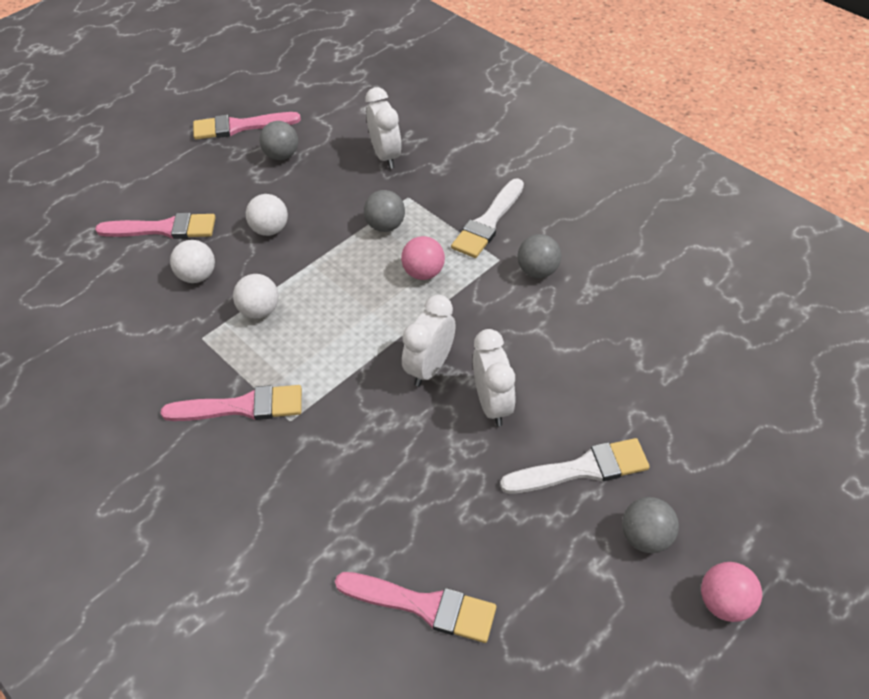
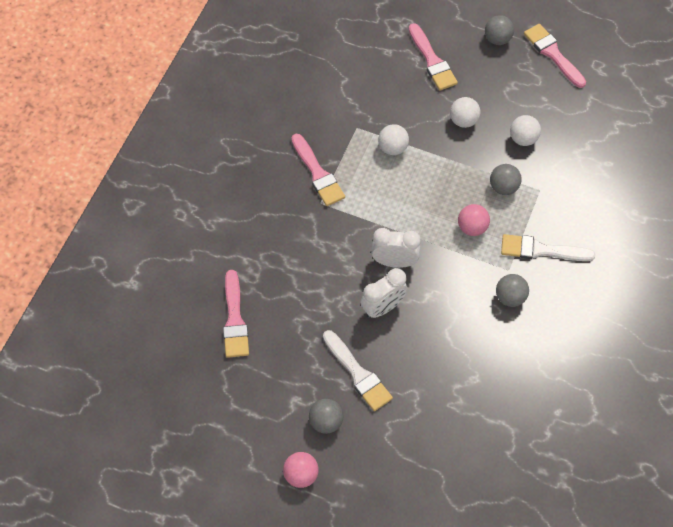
camera: 65 degrees right, 10 degrees up
(197, 276) = (403, 100): white ball -> white ball (523, 139)
(282, 155) = (538, 94): grey ball -> grey ball (497, 39)
(386, 156) = (574, 158): white clock -> none

